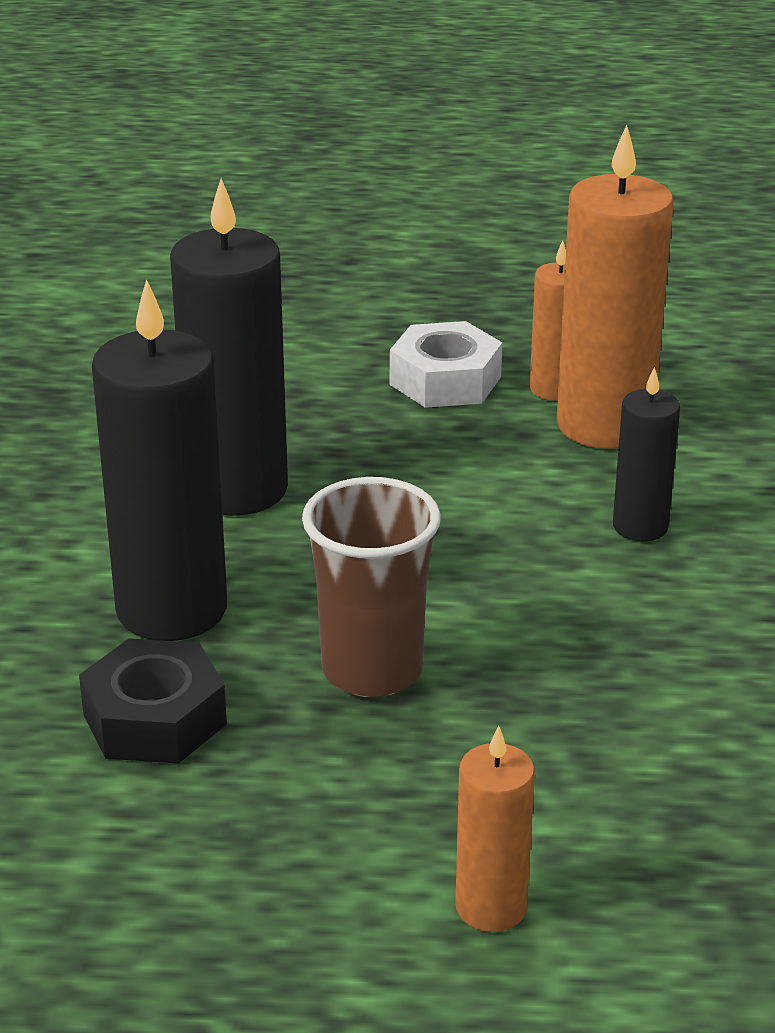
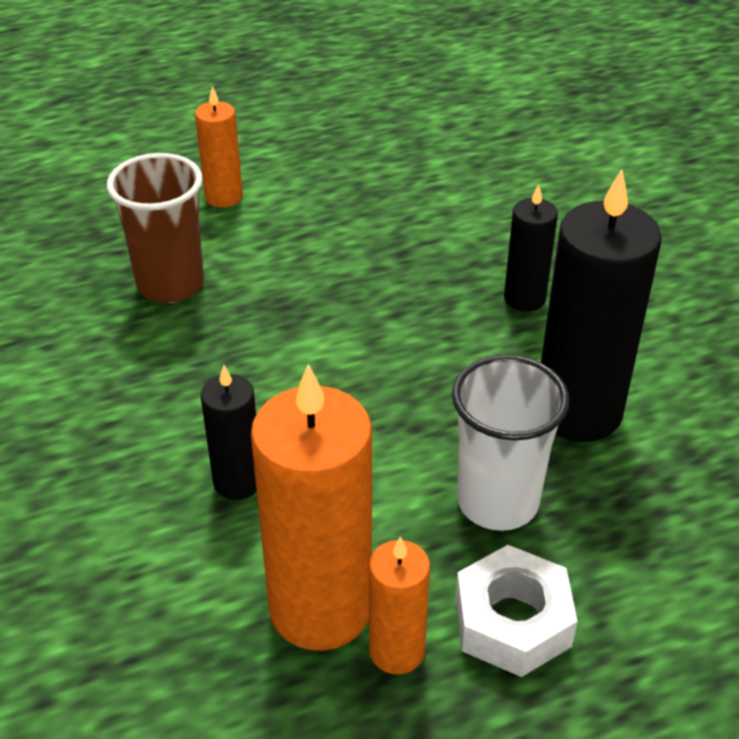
camera: 155 degrees right, 10 degrees up
(154, 719) = (467, 232): black nut -> none
(172, 609) = (524, 298): black candle -> black candle, size x0.53
(372, 670) = (366, 297): brown cup -> brown cup (170, 284)
(389, 447) = (497, 502): none -> white cup

